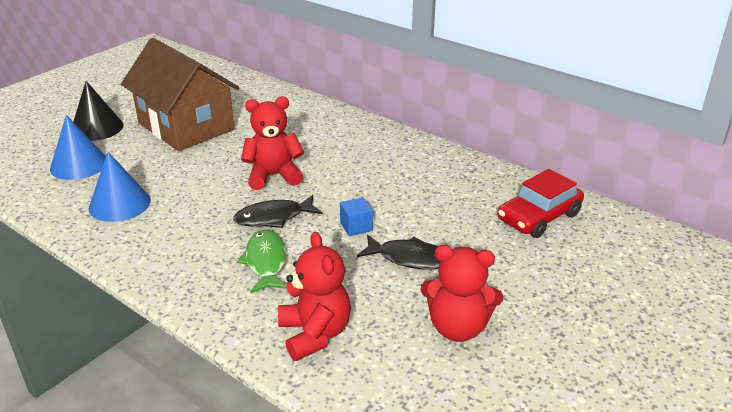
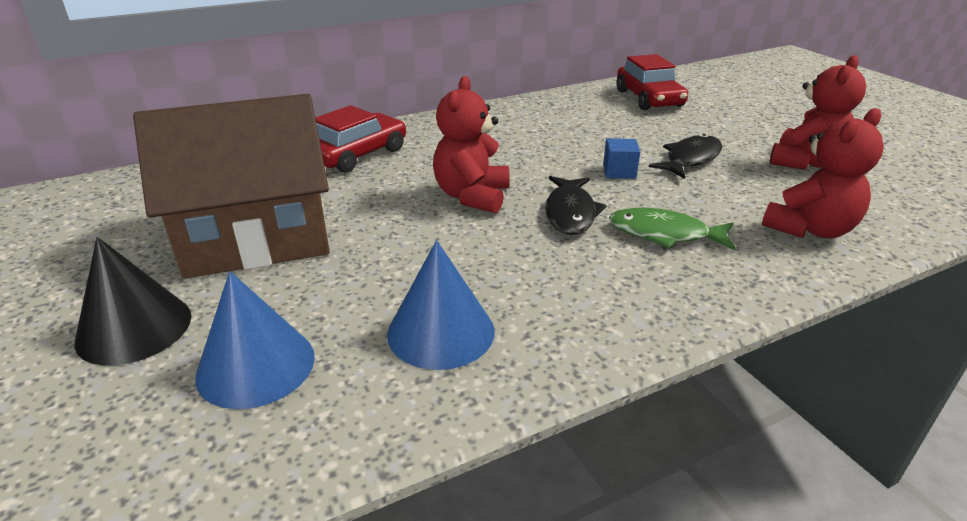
camera: 65 degrees left, 0 degrees up
(305, 121) = (357, 154): none -> red car
(315, 334) = (809, 229): red teddy bear -> red teddy bear turned 135 degrees clockwise

